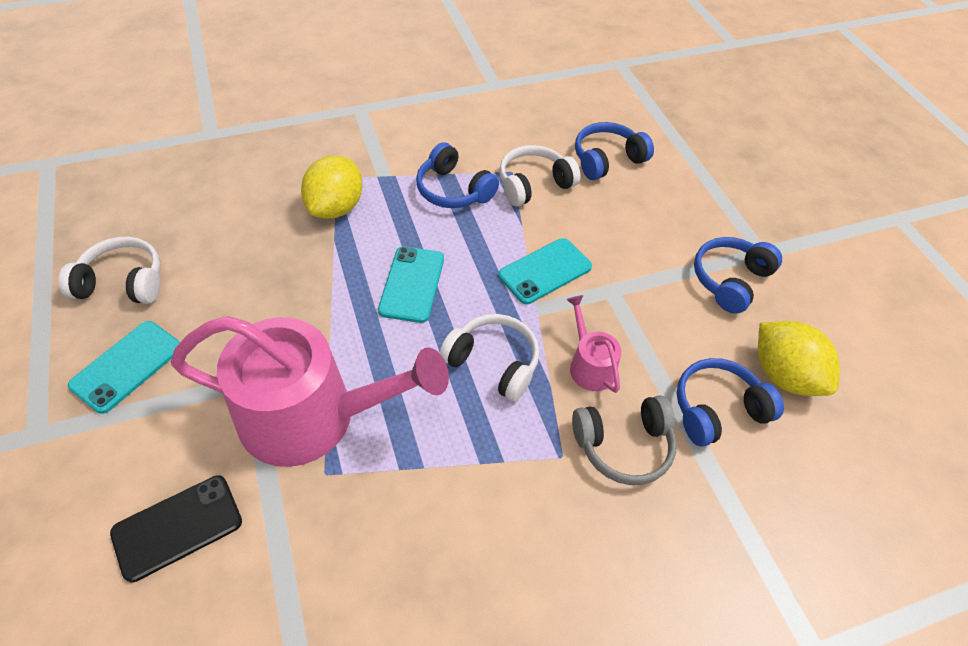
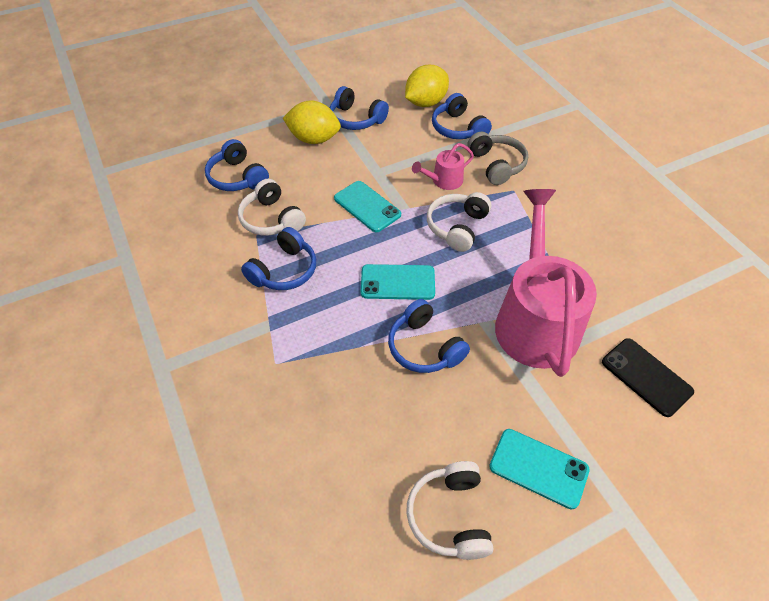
camera: 95 degrees left, 0 degrees up
(313, 294) = (424, 347): none -> blue headphones
(336, 207) = (317, 354): yellow lemon -> yellow lemon (314, 139)

